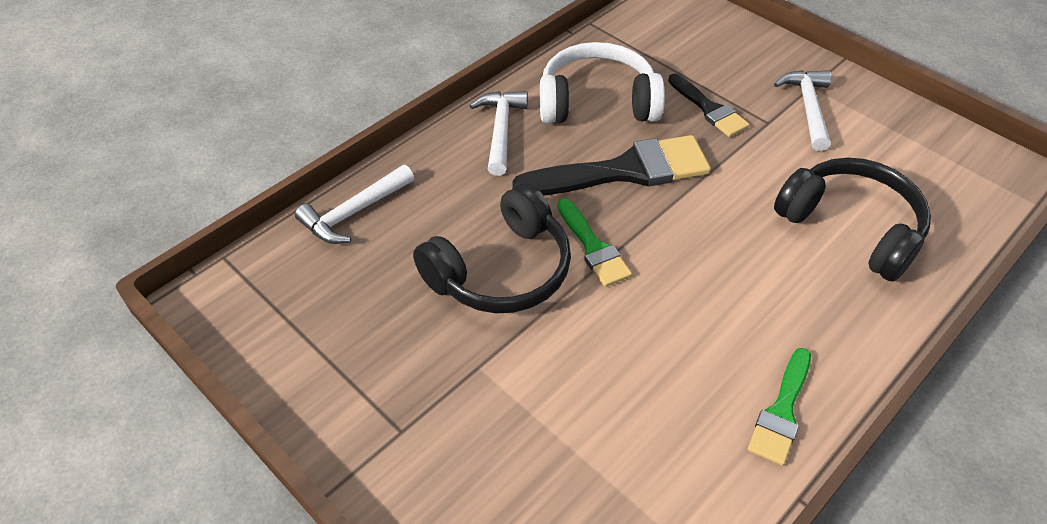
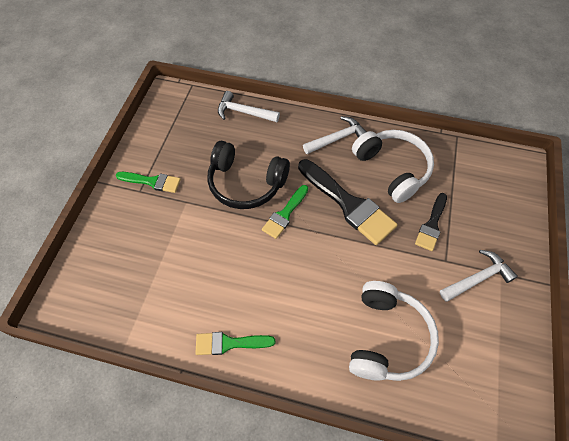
camera: 60 degrees right, 10 degrees up
(396, 402) = (152, 181): none -> green brush
(851, 227) = (388, 338): black headphones -> white headphones

